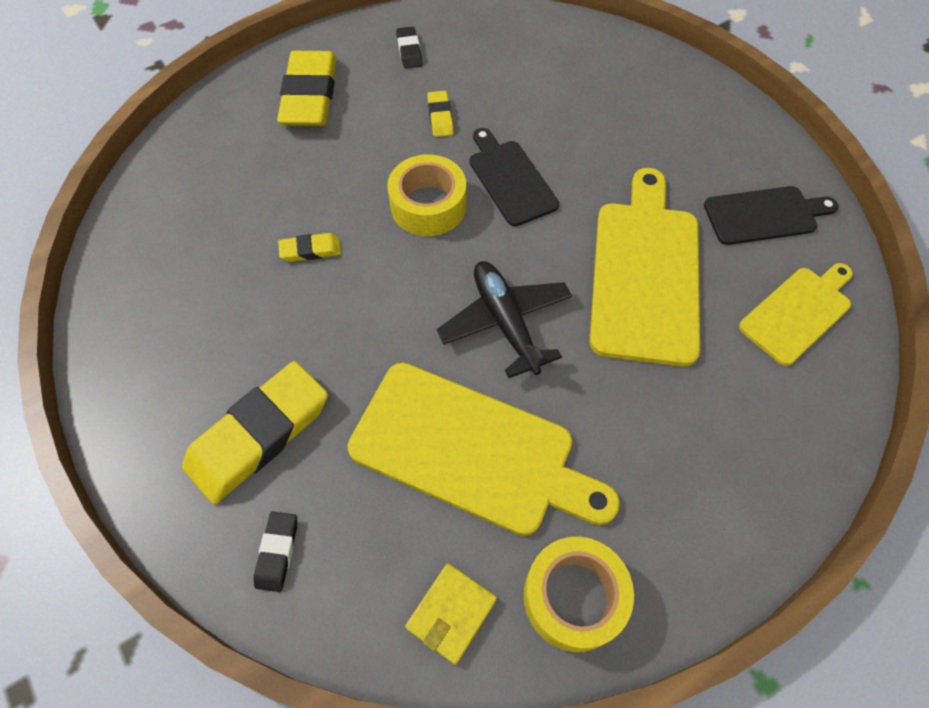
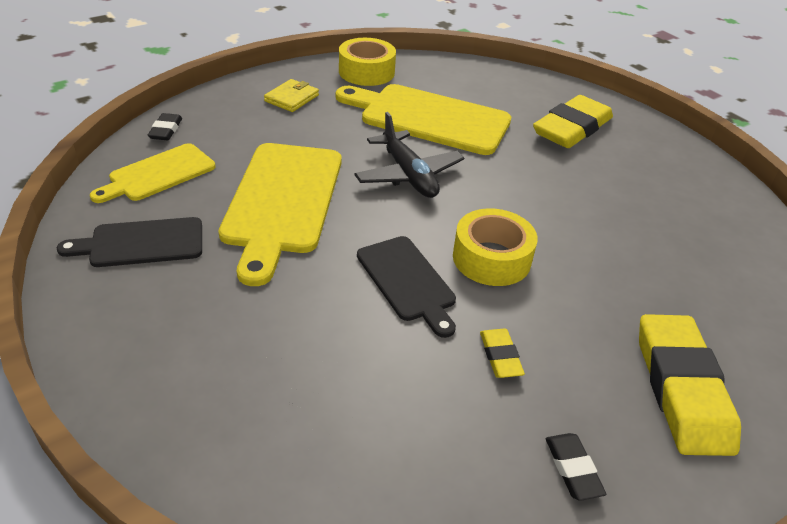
camera: 175 degrees right, 20 degrees down
(277, 552) = (535, 89): black eraser -> black eraser (166, 130)
(310, 250) = (591, 225): yellow eraser -> none
(451, 613) = (433, 70): yellow wallet -> yellow wallet (292, 98)

